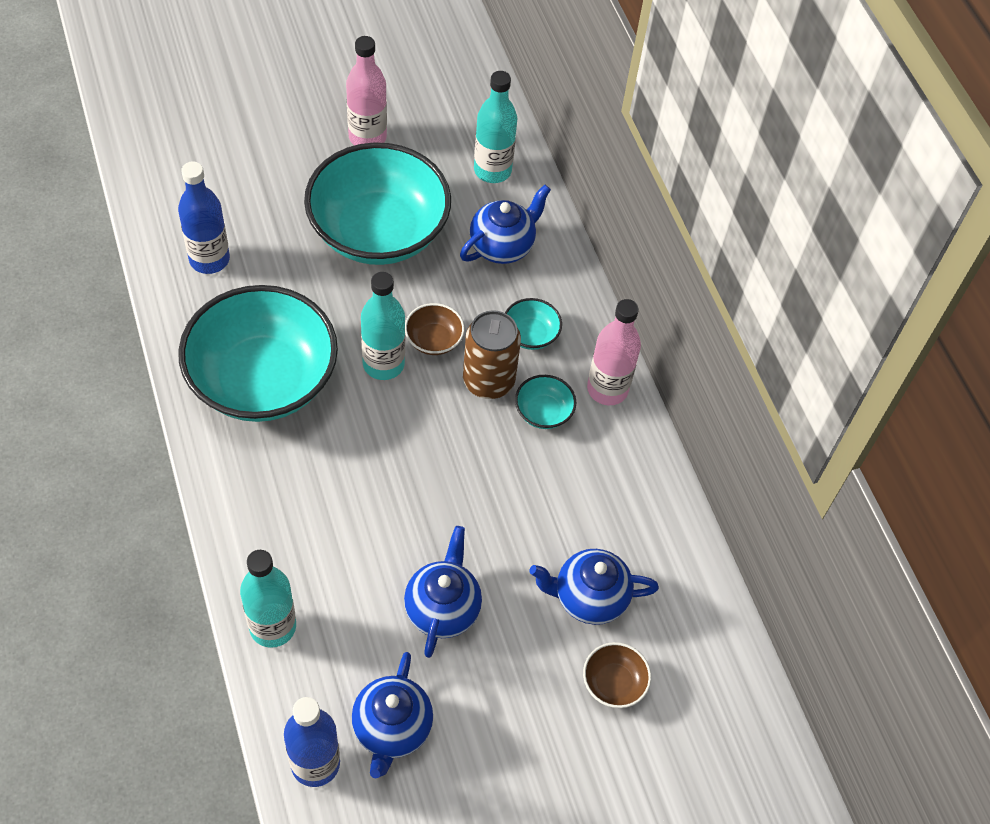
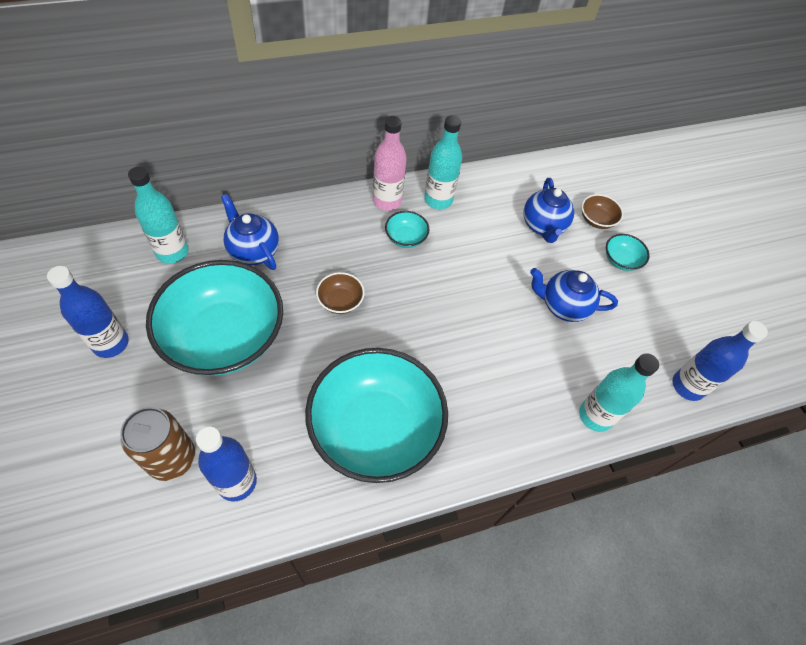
camera: 90 degrees left, 0 degrees up
(367, 137) = (111, 343): pink bottle -> blue bottle
(383, 364) = (362, 336): turquoise bottle -> turquoise bottle (438, 200)
(392, 729) = (653, 339): blue teapot -> none
(488, 381) = (379, 268): brown can -> brown can (172, 458)
(530, 334) = (339, 240): turquoise bowl -> turquoise bowl (621, 260)

